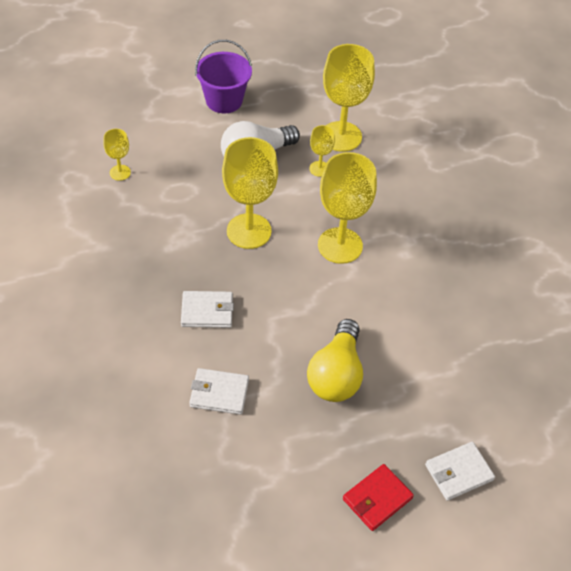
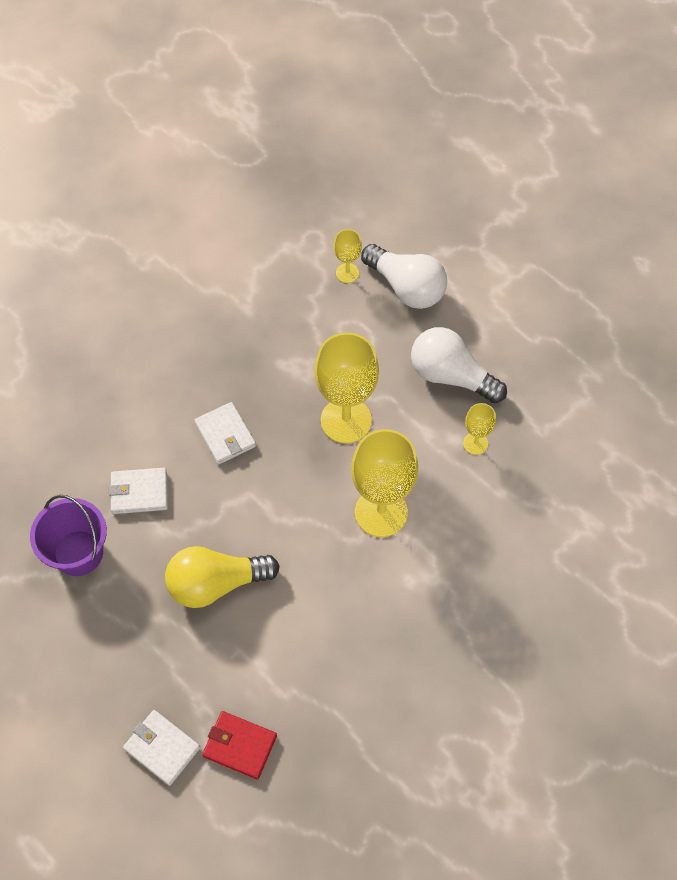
camera: 65 degrees right, 10 degrees up
(161, 146) = (406, 287): none -> white light bulb
(219, 393) = (139, 492): white wallet -> white wallet turned 75 degrees counterclockwise
(224, 100) = (510, 307): purple bucket -> purple bucket (78, 553)
(341, 136) = (538, 442): yellow goblet -> none
(377, 499) = (95, 683): red wallet -> red wallet (240, 746)

